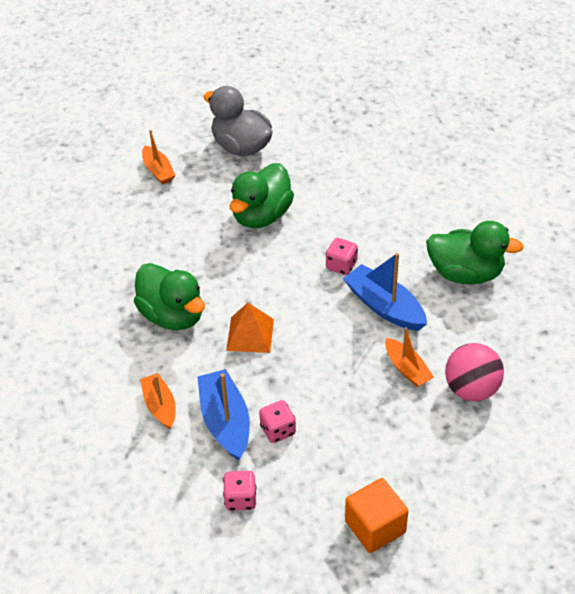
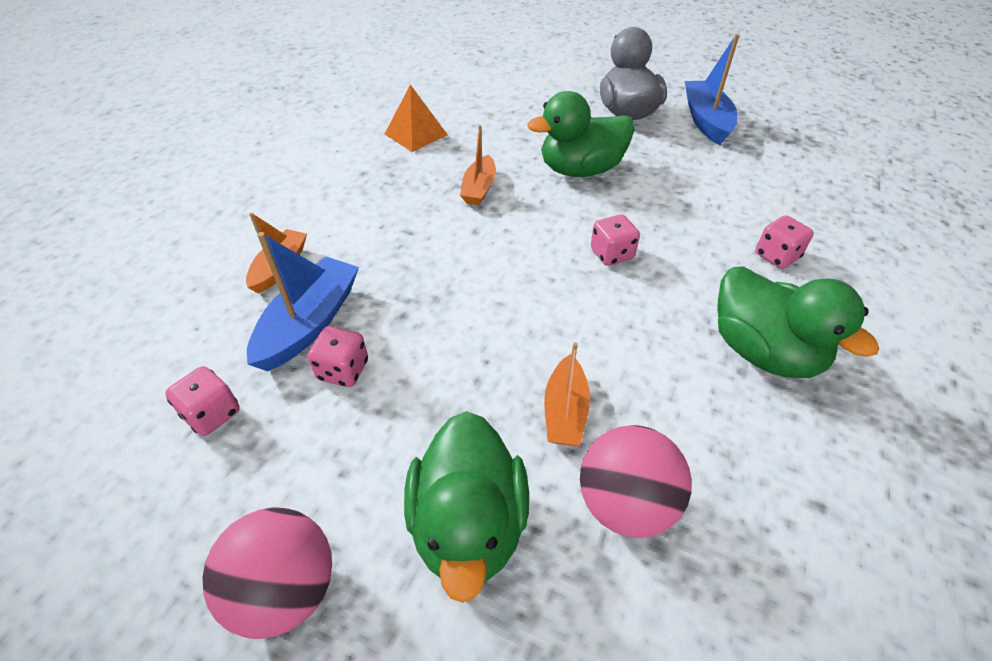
camera: 40 degrees right, 0 degrees up
(158, 171) = (531, 97): orange boat -> orange boat (479, 188)
(172, 315) = (396, 202): green duck -> green duck (469, 525)
(250, 334) = (440, 260): orange pyramid -> orange pyramid (416, 134)
(375, 527) = (286, 589): orange cube -> pink ball
(384, 307) = (615, 323): blue boat -> blue boat (706, 121)
(426, 209) = (776, 256): none -> pink dice

